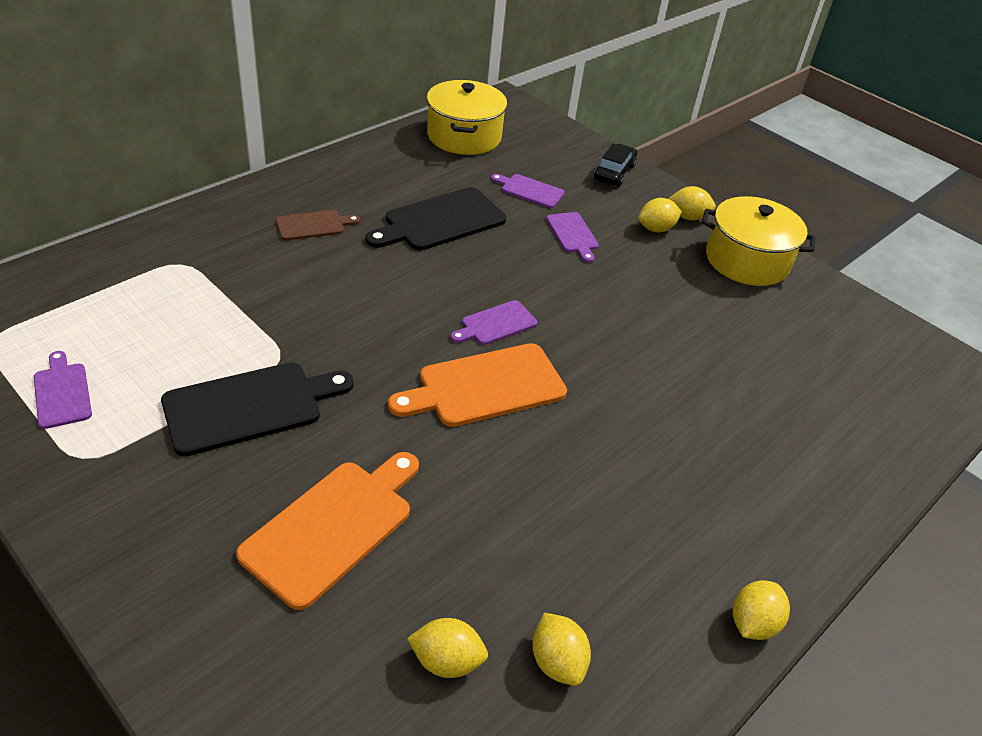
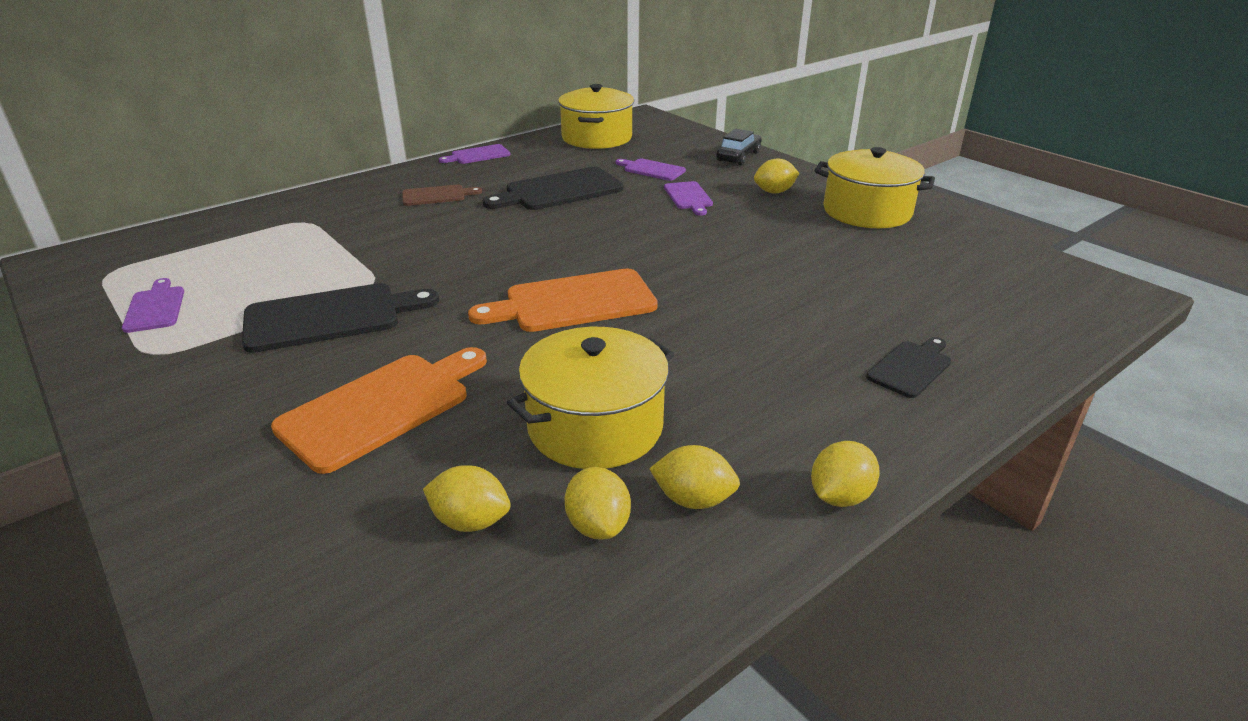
camera: 10 degrees right, 10 degrees down
(496, 324) = (595, 258): purple cutting board -> purple cutting board (478, 155)
(534, 547) = (595, 426): none -> yellow pot
(688, 217) = (808, 183): yellow lemon -> yellow lemon (693, 499)
(801, 471) = (911, 367): none -> black cutting board

